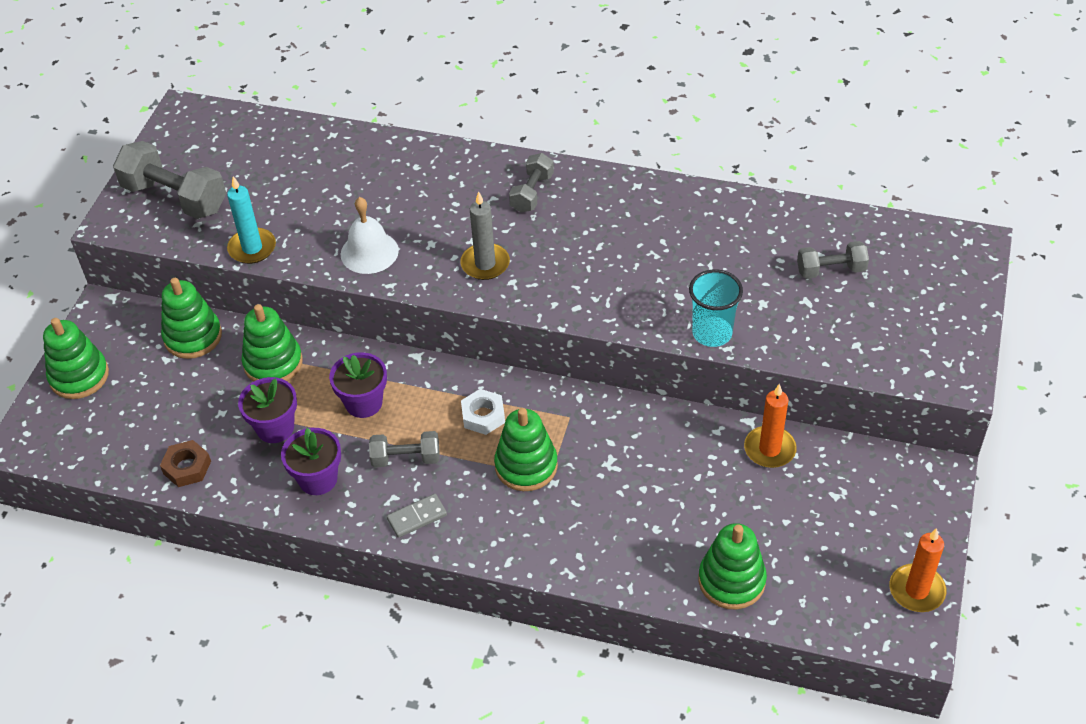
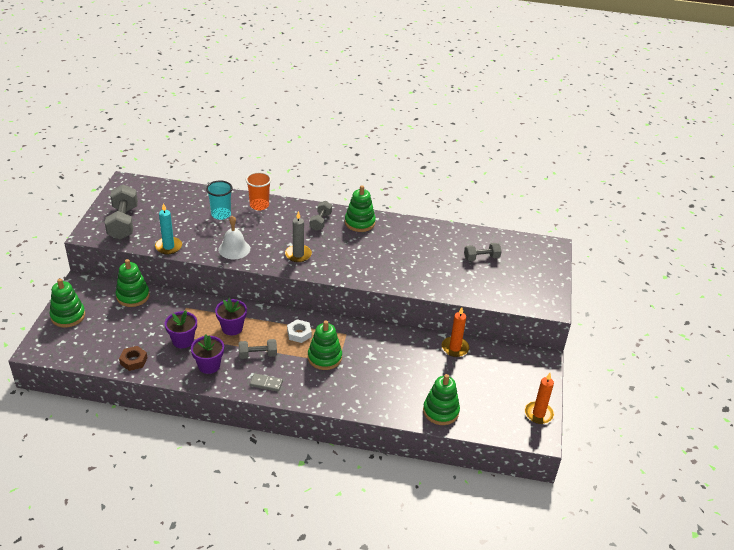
camera: 10 degrees left, 10 degrees down
(175, 198) = (123, 222): grey dumbbell -> grey dumbbell turned 60 degrees clockwise
(273, 363) = (179, 309): green stacking toy -> green stacking toy (359, 222)
(417, 517) = (266, 383): grey domino -> grey domino turned 45 degrees clockwise
(421, 159) = (259, 205): none -> orange cup
(712, 333) = (422, 287): turquoise cup -> turquoise cup (221, 214)

